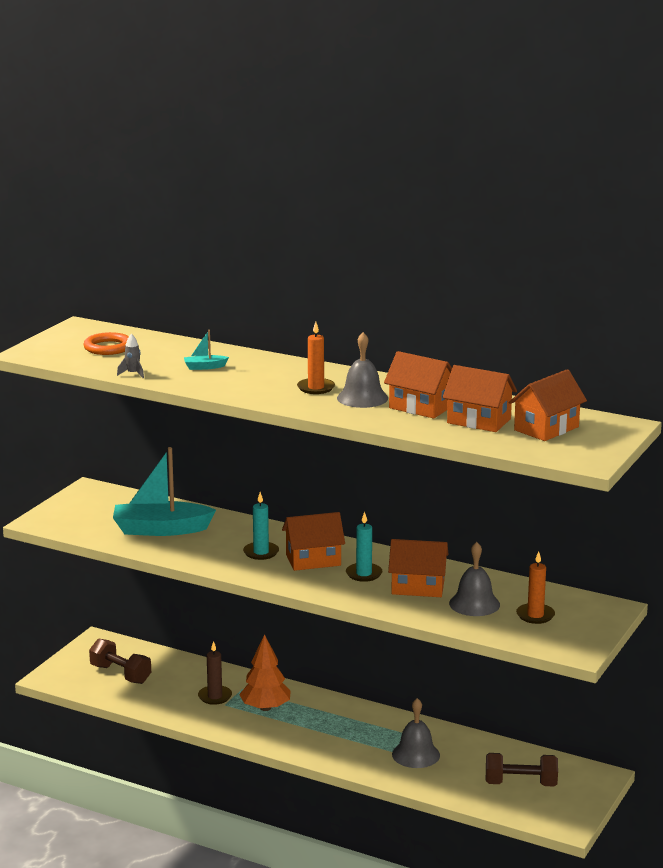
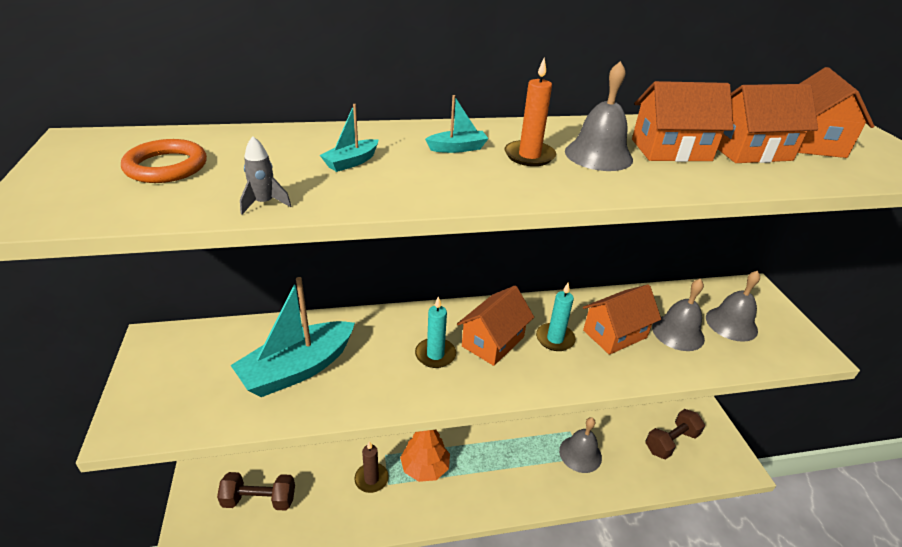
camera: 40 degrees left, 15 degrees up
(279, 374) = (457, 148): none -> turquoise boat
(535, 615) = (731, 324): orange candle -> grey bell

